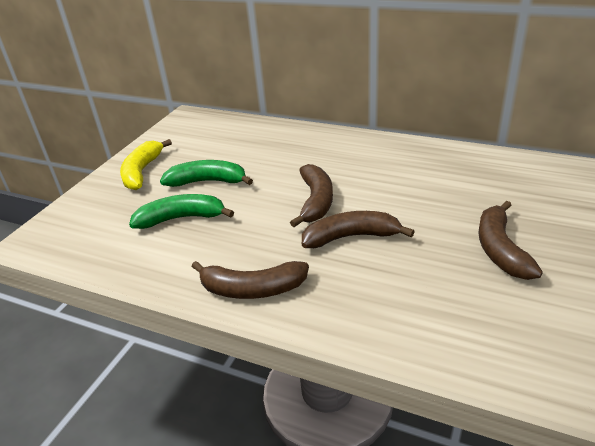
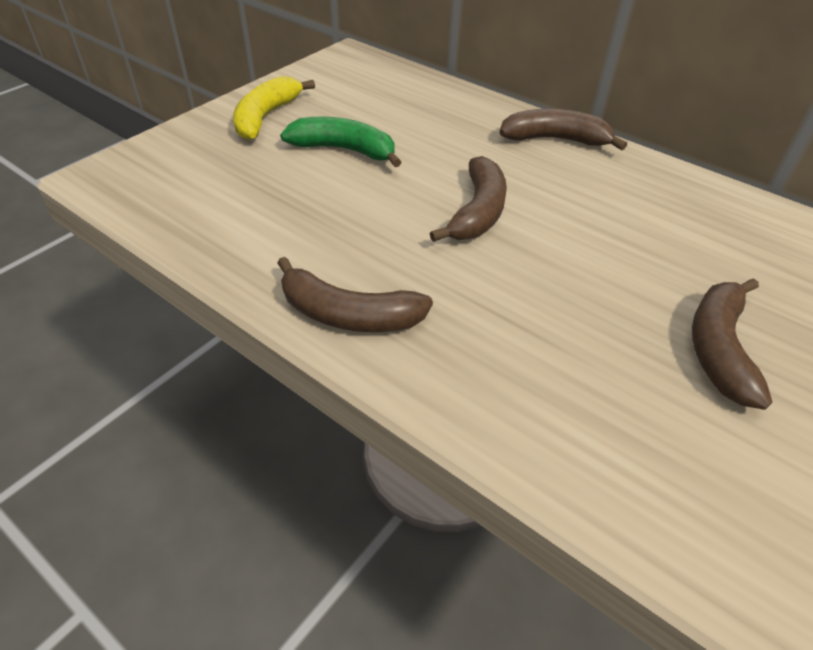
camera: 10 degrees right, 10 degrees up
(181, 218) = (292, 192): green banana -> none
(351, 237) = (508, 275): brown banana -> brown banana (555, 140)

